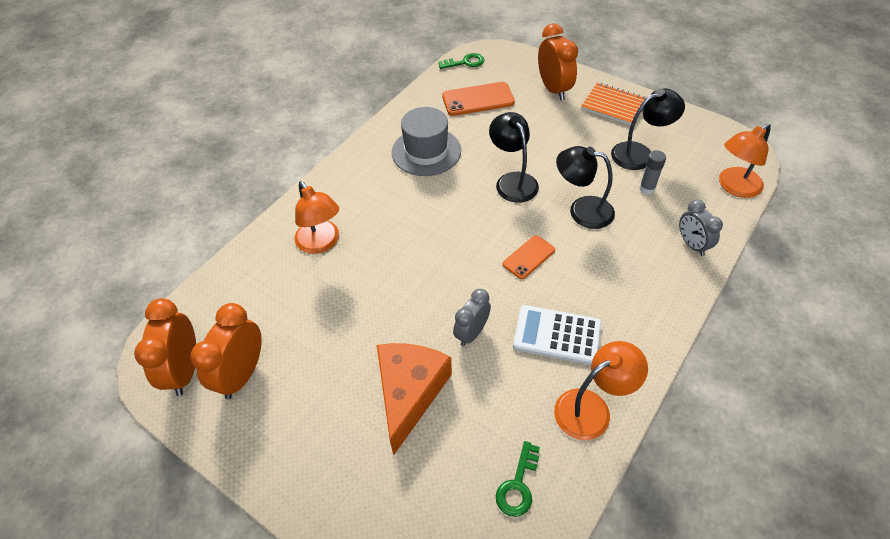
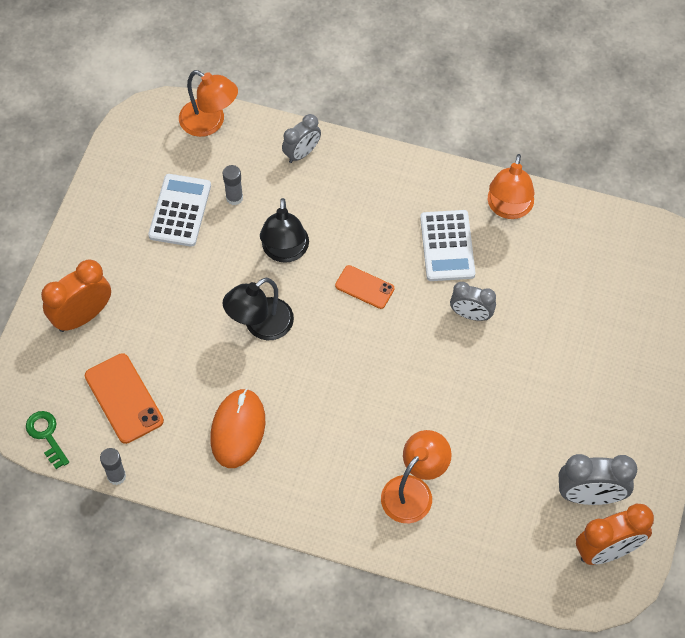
camera: 110 degrees left, 10 degrees up
(242, 374) = (590, 495): orange clock -> grey clock
(409, 393) = (550, 347): orange cheese -> none
(420, 88) = (116, 476): none -> grey glue stick
(426, 151) = (238, 429): grey hat -> orange mouse
(518, 485) = (594, 247): green key -> none
(592, 408) = (508, 208): orange lamp -> orange lamp turned 120 degrees counterclockwise
(614, 106) = (100, 246): orange notebook -> none
(639, 153) = (180, 210): black lamp -> white calculator

